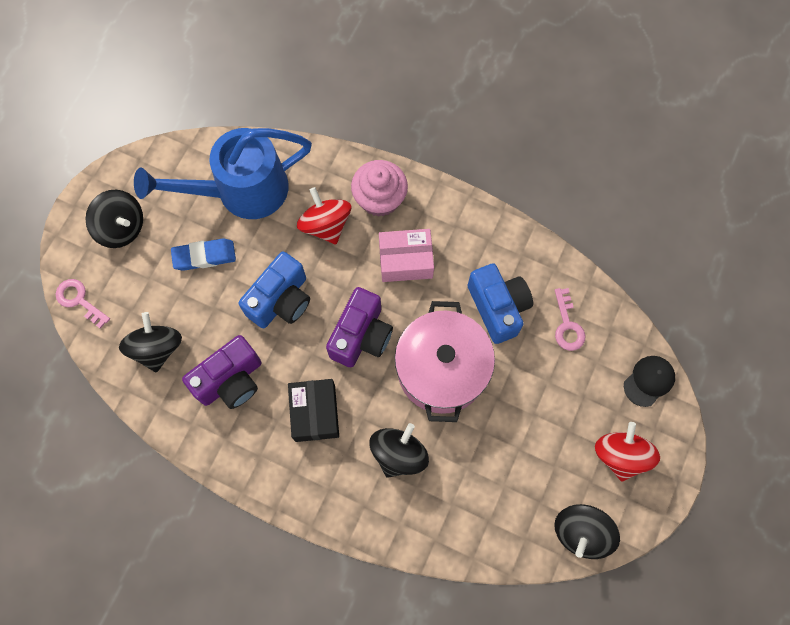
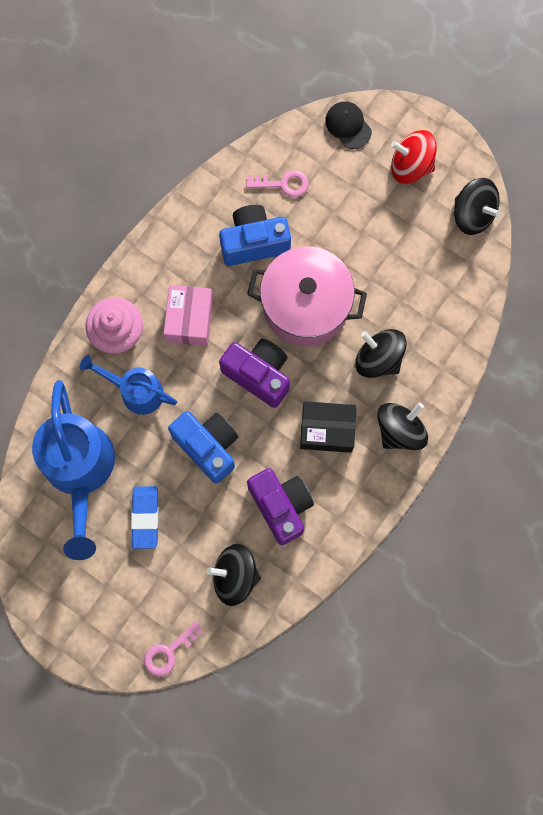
camera: 80 degrees left, 5 degrees up
(122, 227) = (96, 601): black spinning top -> black spinning top (400, 430)
(326, 225) = (136, 391): red spinning top -> blue watering can

